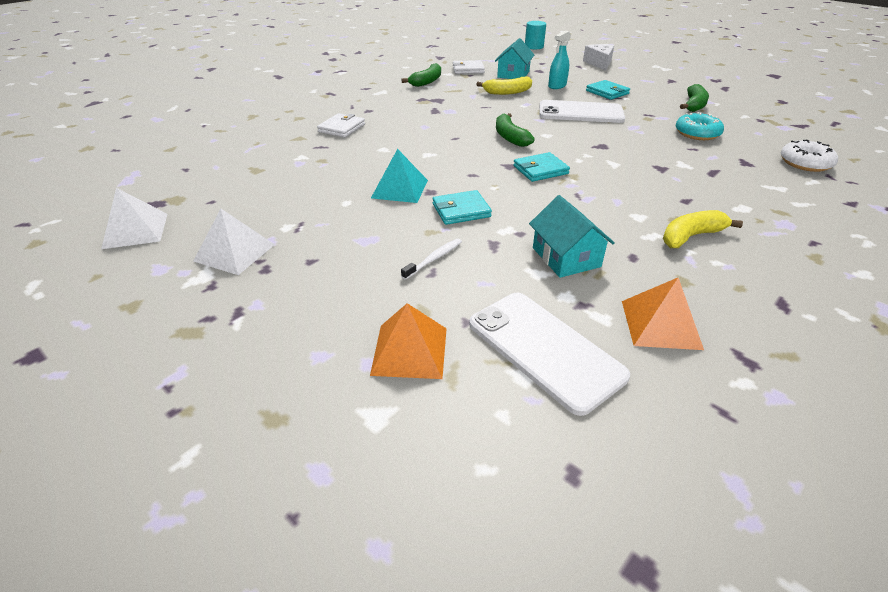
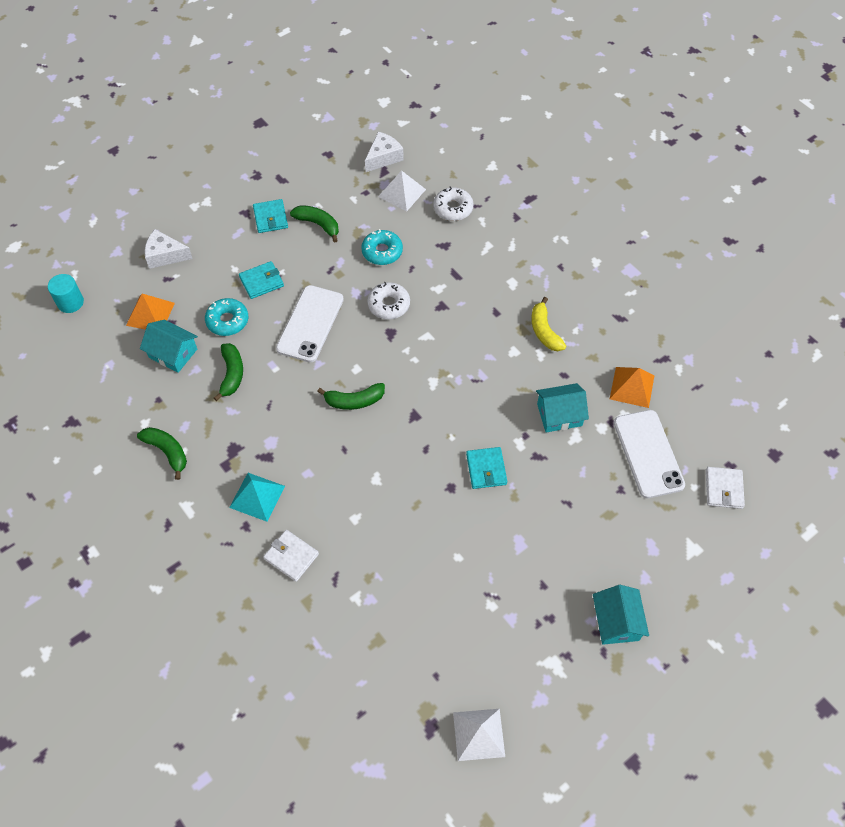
camera: 80 degrees left, 20 degrees up
(235, 252) = (524, 643): white pyramid -> white pyramid (402, 193)
(251, 328) = (616, 622): none -> turquoise house
(400, 189) = (441, 511): turquoise pyramid -> turquoise pyramid (257, 496)
(409, 350) = (644, 526): orange pyramid -> orange pyramid (150, 314)
(434, 259) = (551, 499): white toothbrush -> none
(468, 69) = (137, 398): white wallet -> white wallet (724, 489)
(507, 92) = (232, 374): yellow banana -> green banana
(540, 170) = (428, 394): turquoise wallet -> turquoise wallet (270, 218)
(544, 349) = (648, 453): white phone -> white phone turned 75 degrees counterclockwise
(557, 86) = (227, 321): turquoise spray bottle -> turquoise donut
(635, 142) = (389, 305): none -> white donut
(818, 123) = (383, 157): none -> white cheese

